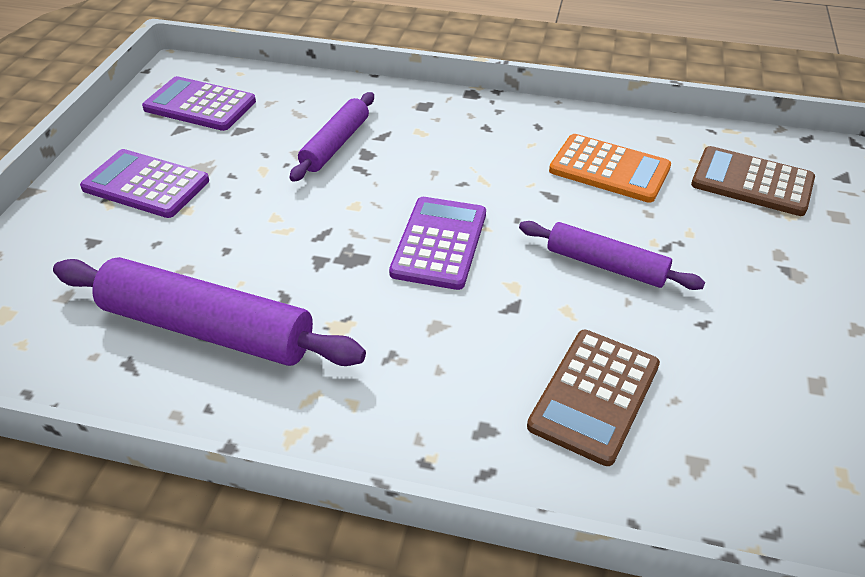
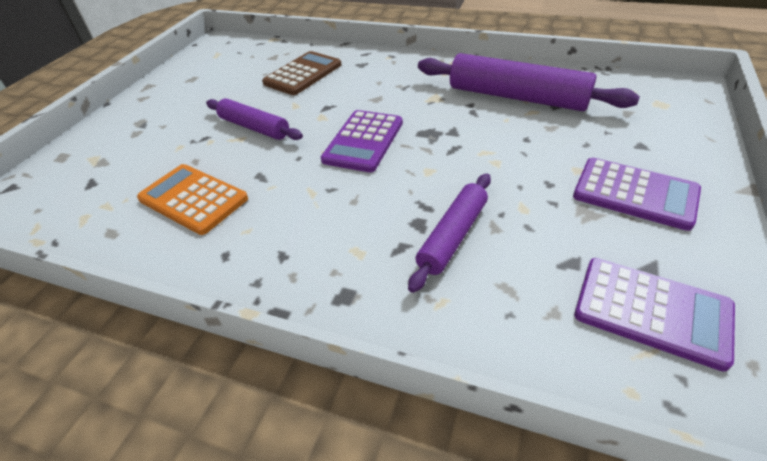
camera: 170 degrees left, 0 degrees up
(752, 182) = (88, 184): brown calculator -> none

